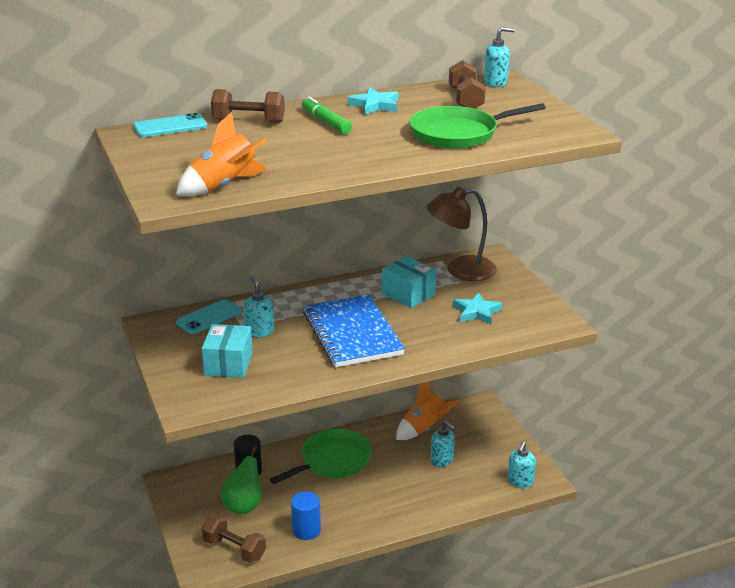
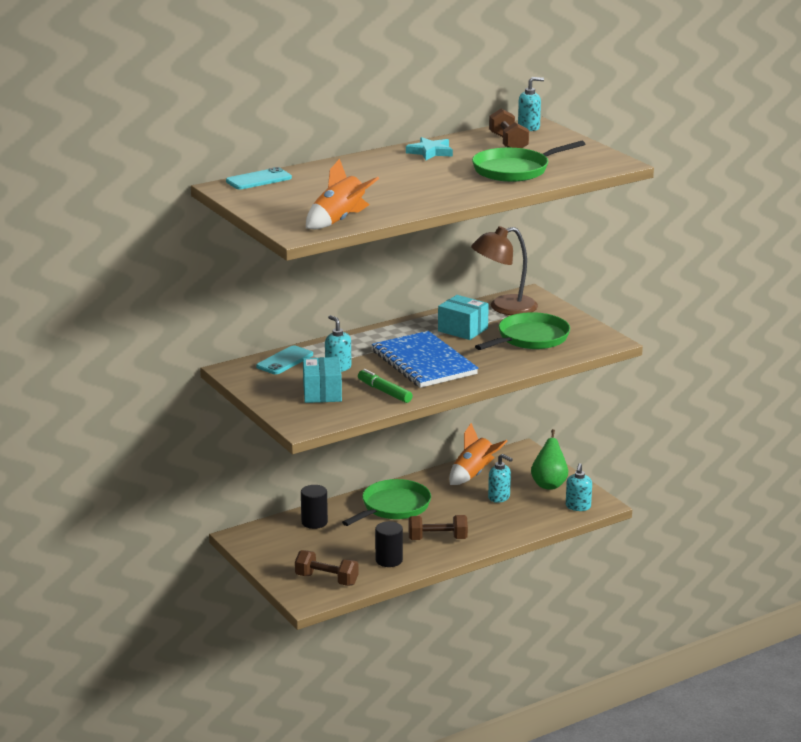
camera: 10 degrees left, 5 degrees down
(243, 505) = (321, 548): green pear -> green pear (549, 484)
(249, 121) = (326, 171): brown dumbbell -> brown dumbbell (437, 539)
(306, 530) = (389, 560): blue cylinder -> black cylinder
(326, 122) = (395, 168): green marker -> green marker (384, 392)
(476, 312) = (530, 338): turquoise star -> green pan

